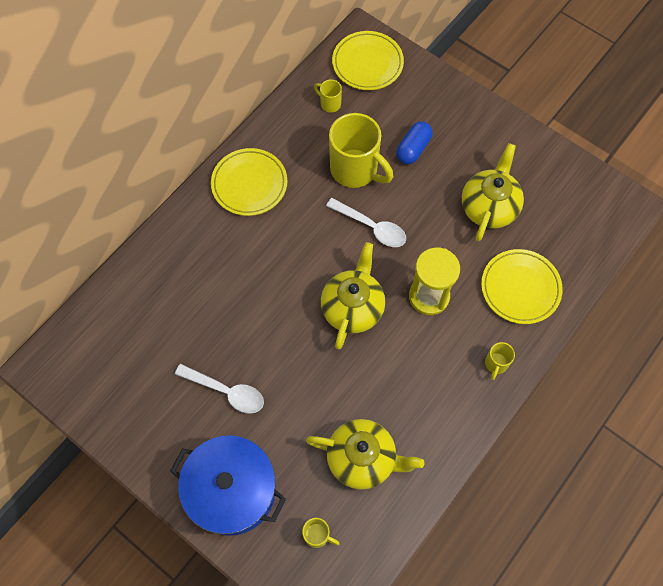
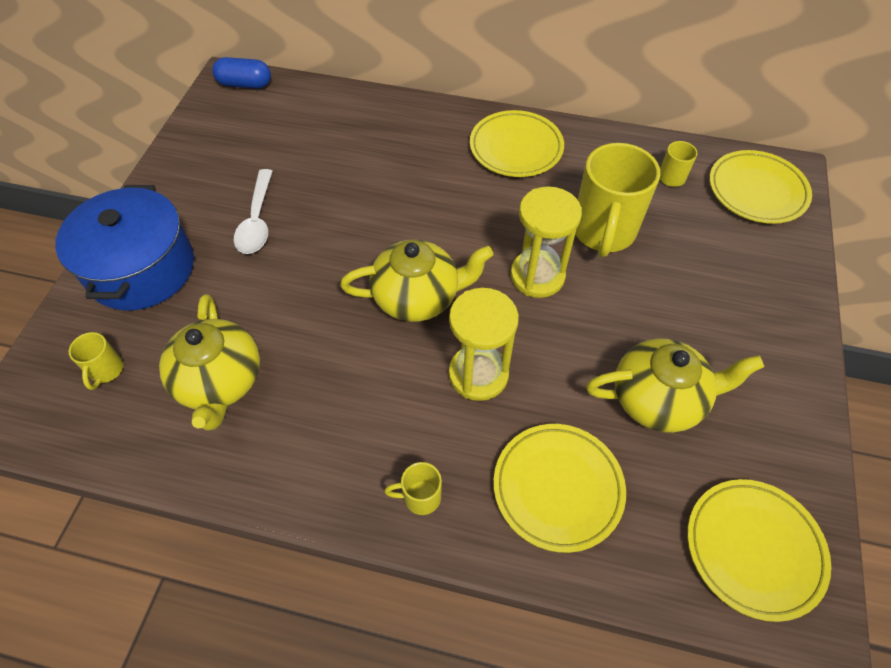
camera: 65 degrees right, 10 degrees down
(371, 227) = (537, 276): white spoon -> yellow hourglass
(413, 149) = (678, 279): blue capsule -> blue capsule (245, 84)
(590, 212) = (753, 549): none -> yellow plate

